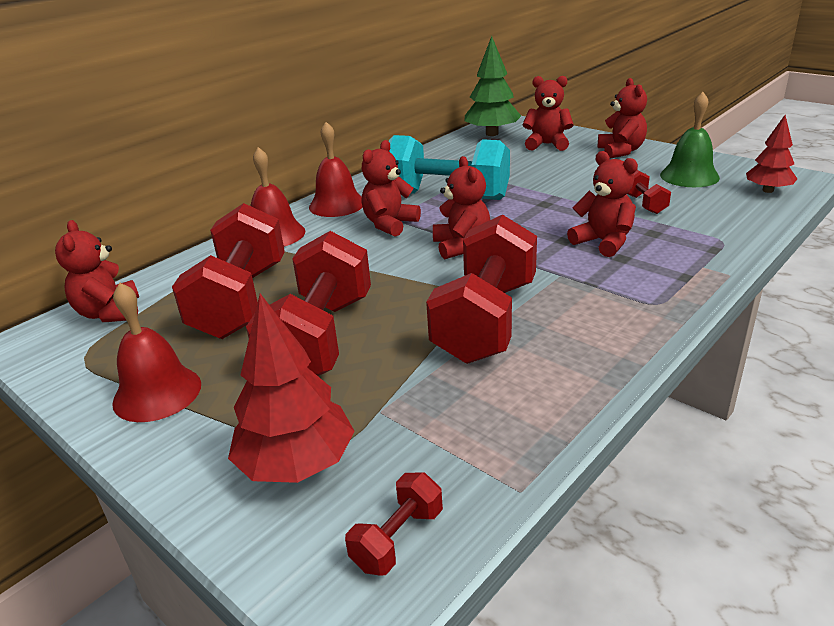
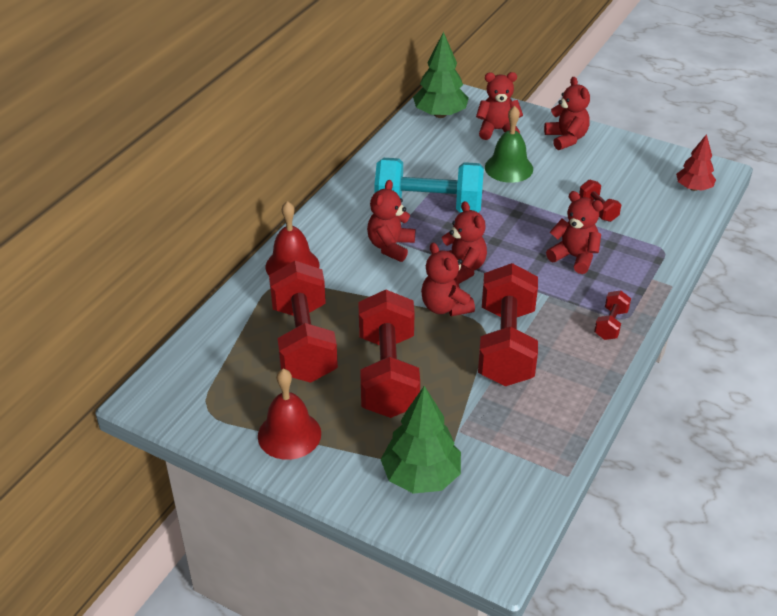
camera: 15 degrees left, 10 degrees up
(110, 313) = (198, 365): red teddy bear -> red teddy bear (445, 307)
(297, 464) = (421, 476): red tree -> green tree
(337, 204) = (331, 224): red bell -> none
(397, 539) = (505, 515): red dumbbell -> red dumbbell (610, 324)
(689, 176) = (629, 172): green bell -> green bell (508, 168)

